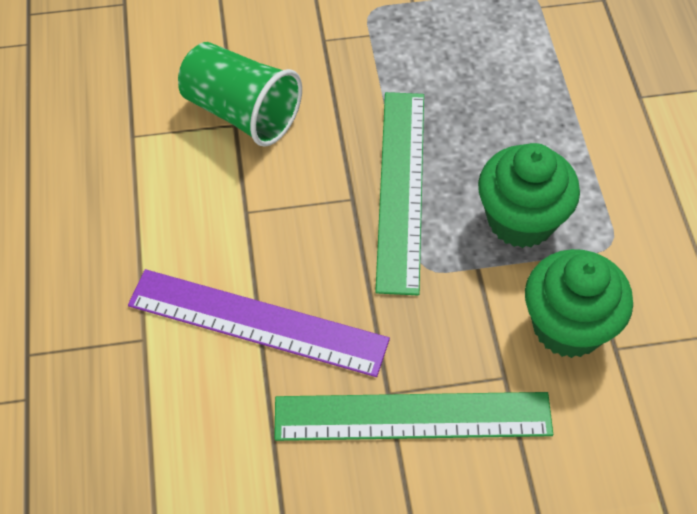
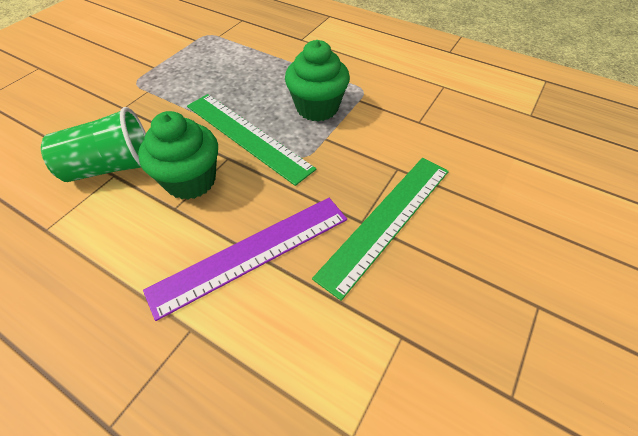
camera: 50 degrees left, 5 degrees down
(568, 326) = (391, 129): green cupcake -> green cupcake (191, 181)

